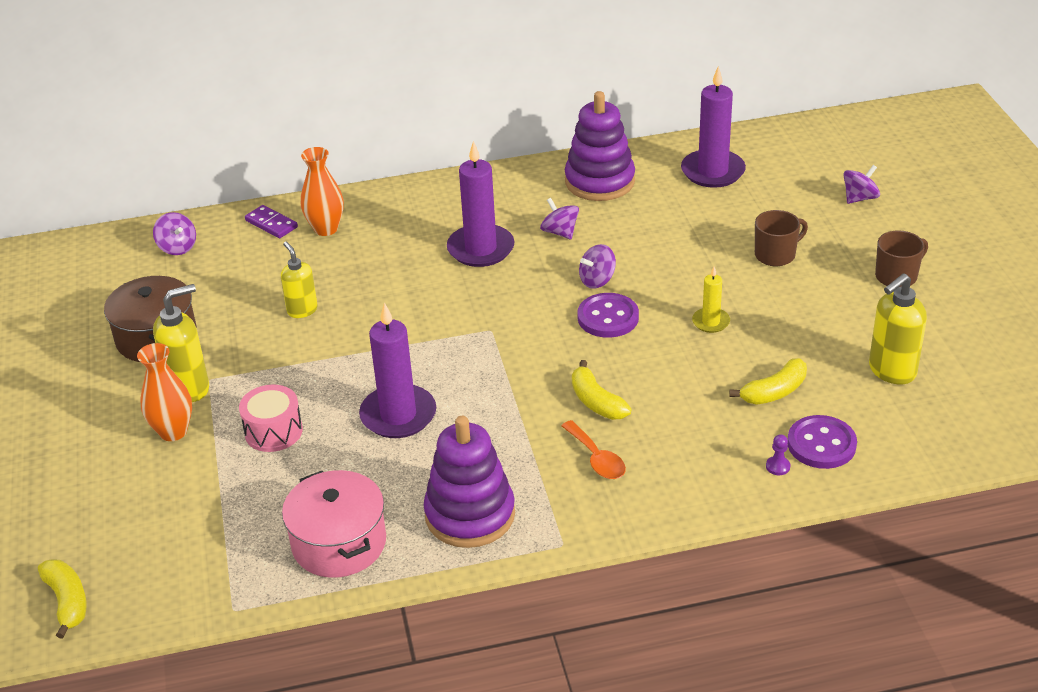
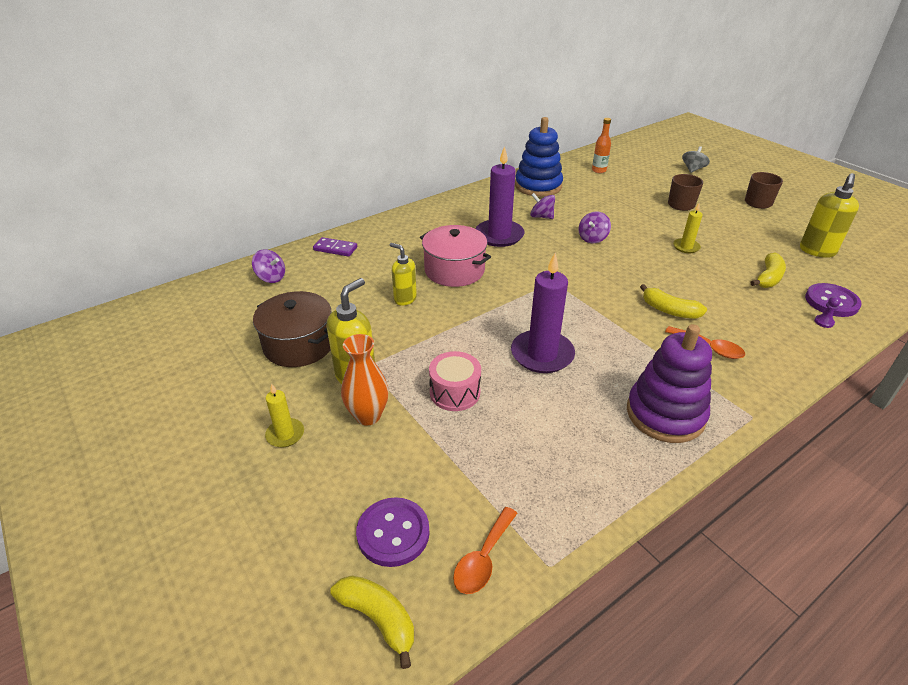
camera: 25 degrees left, 0 degrees up
(87, 428) = (285, 434): none -> yellow candle
(182, 586) = (483, 559): none -> orange spoon
(326, 229) = (379, 244): orange vase -> none
(339, 543) = (587, 470): pink pot -> pink pot (454, 270)
(599, 181) = (538, 186): purple stacking toy -> blue stacking toy
(608, 317) = (621, 258): purple button -> purple button (393, 533)
(712, 171) = (599, 170): purple candle -> orange bottle
(859, 198) = (692, 169): purple spinning top -> grey spinning top

